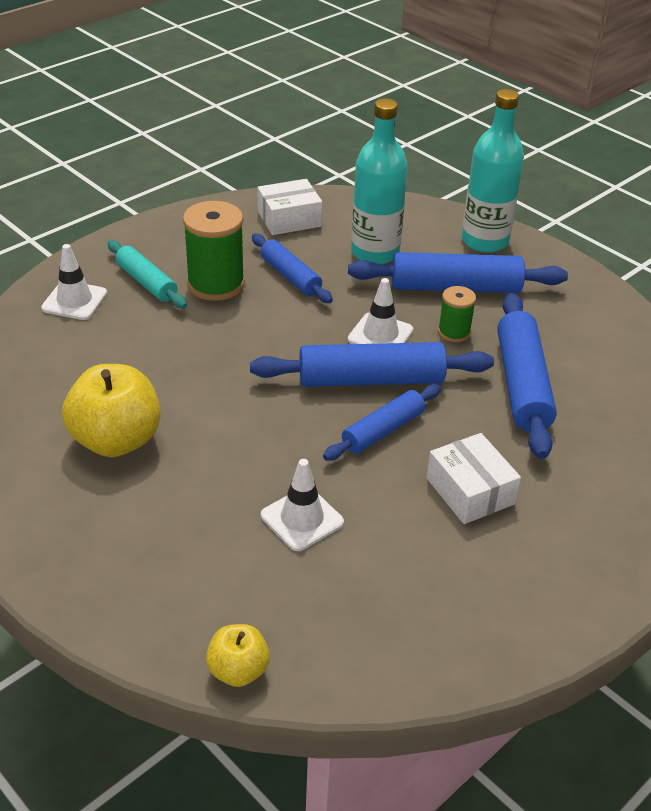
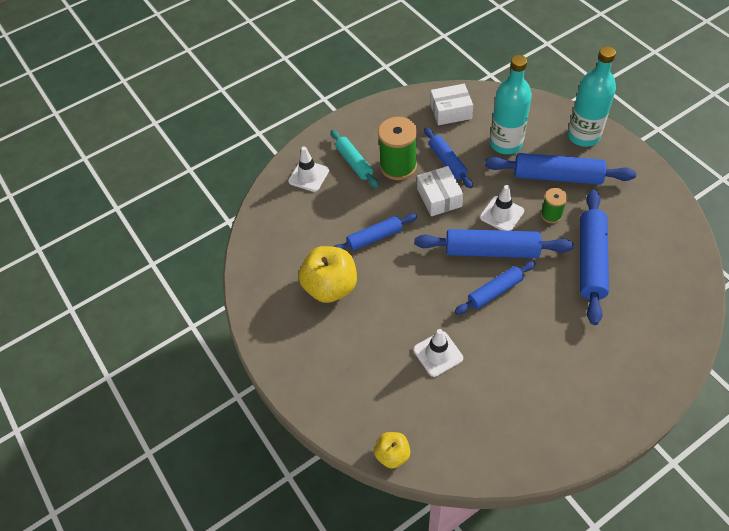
camera: 15 degrees right, 15 degrees up
(185, 372) = (374, 237): none -> blue rolling pin
(470, 491) = (545, 342): white box -> white box (439, 197)

